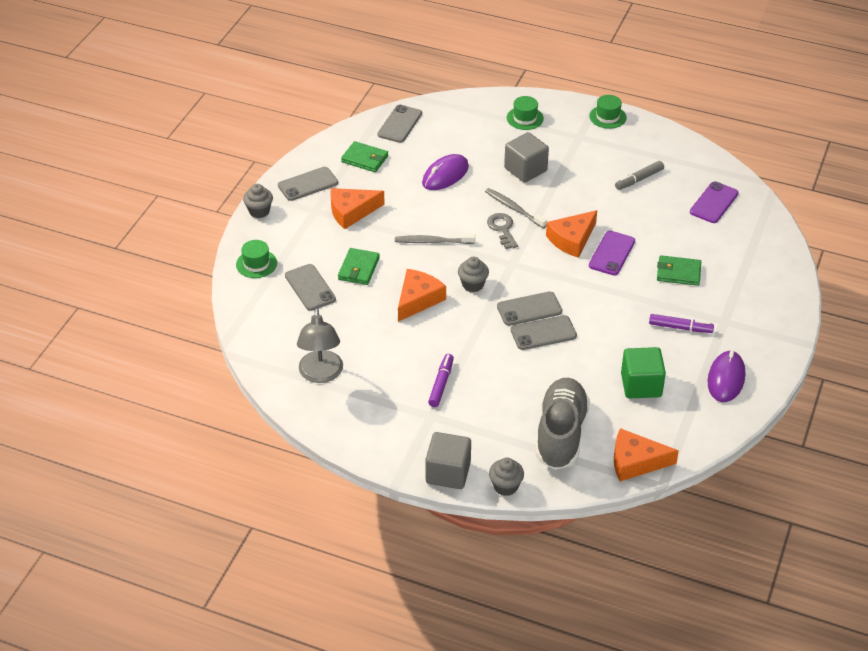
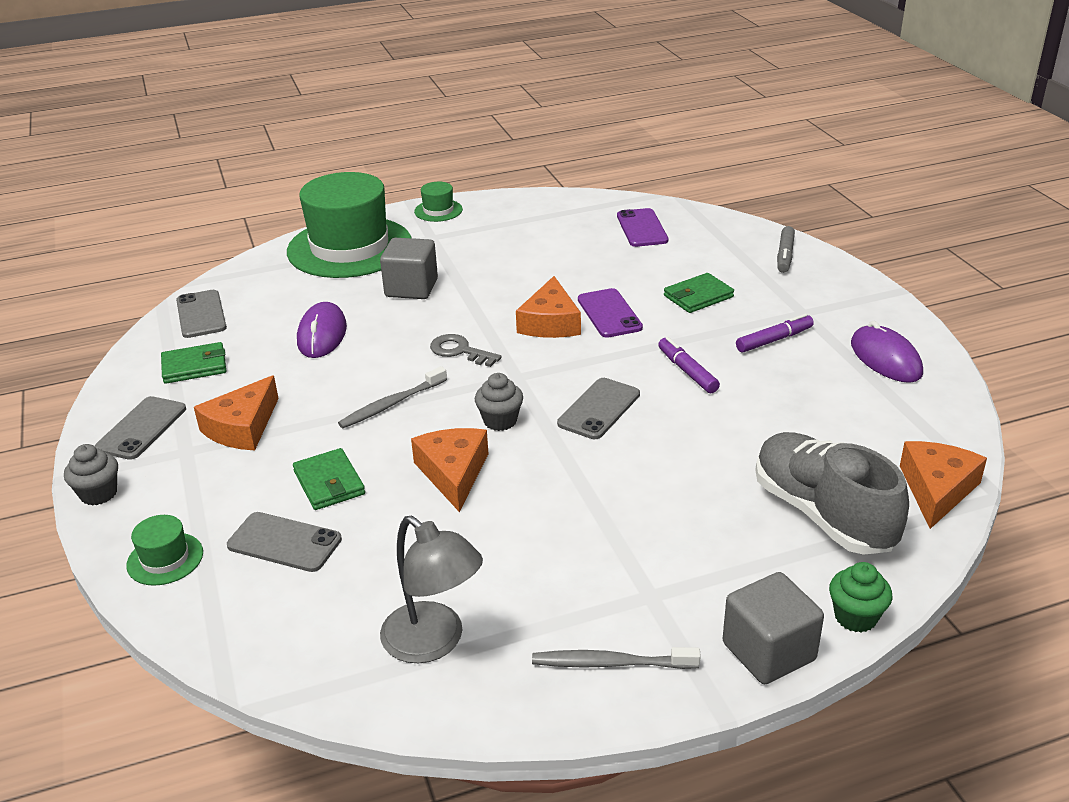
camera: 40 degrees left, 10 degrees down
(441, 384) = (610, 549): purple marker -> purple marker (687, 371)
(505, 486) = (855, 617): grey cupcake -> green cupcake
(514, 208) = (446, 326): grey toothbrush -> grey toothbrush (611, 663)
(525, 118) = (350, 247): green hat -> green hat, size x2.45
(543, 333) = (649, 423): grey phone -> none
(635, 461) = (937, 489): orange cheese -> orange cheese turned 150 degrees clockwise
(639, 179) = (543, 243): grey marker -> grey marker (785, 255)
(641, 385) = (822, 412): green cube -> none

